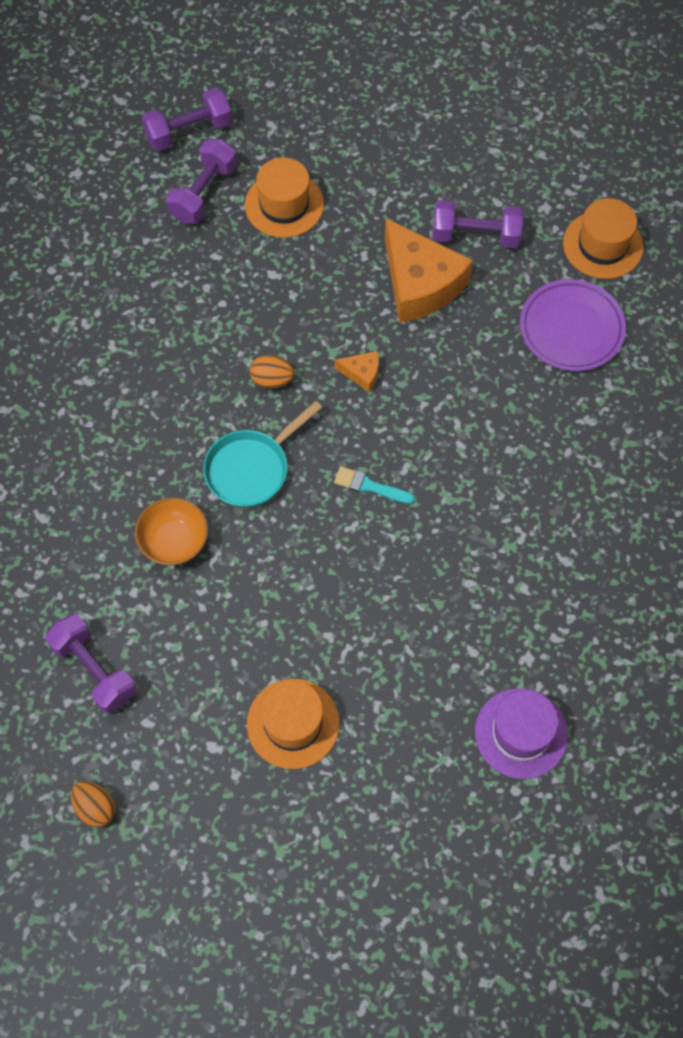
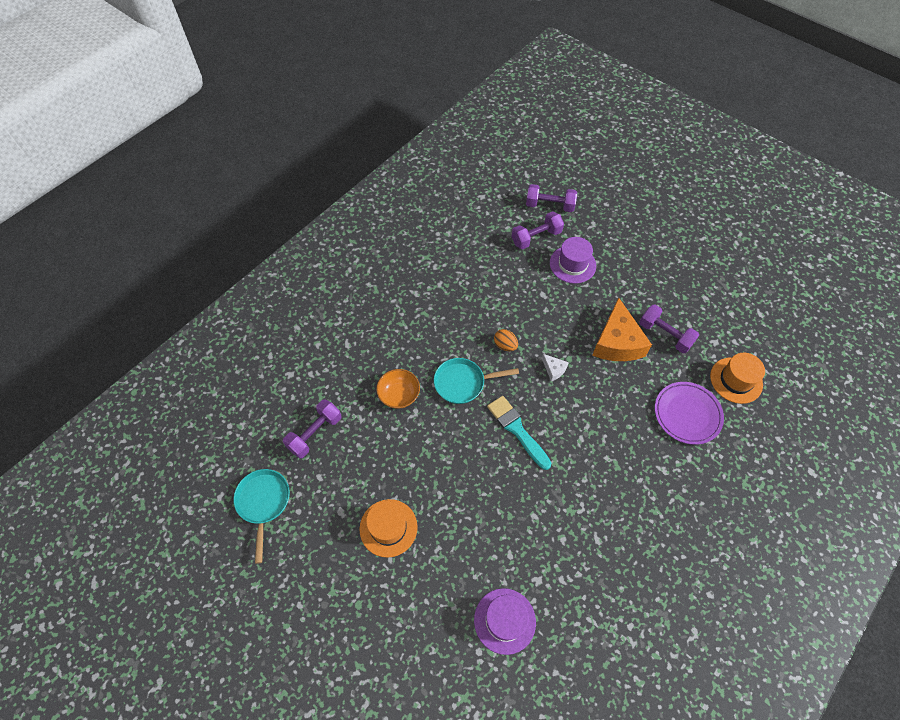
camera: 35 degrees right, 5 degrees down
(94, 670) = (315, 433): purple dumbbell -> purple dumbbell turned 45 degrees clockwise
(95, 808) = (263, 503): orange egg -> turquoise pan
(284, 204) = (572, 264): orange hat -> purple hat
(362, 373) = (554, 369): orange cheese -> white cheese
(369, 486) = (517, 430): turquoise brush -> turquoise brush, size x1.72

